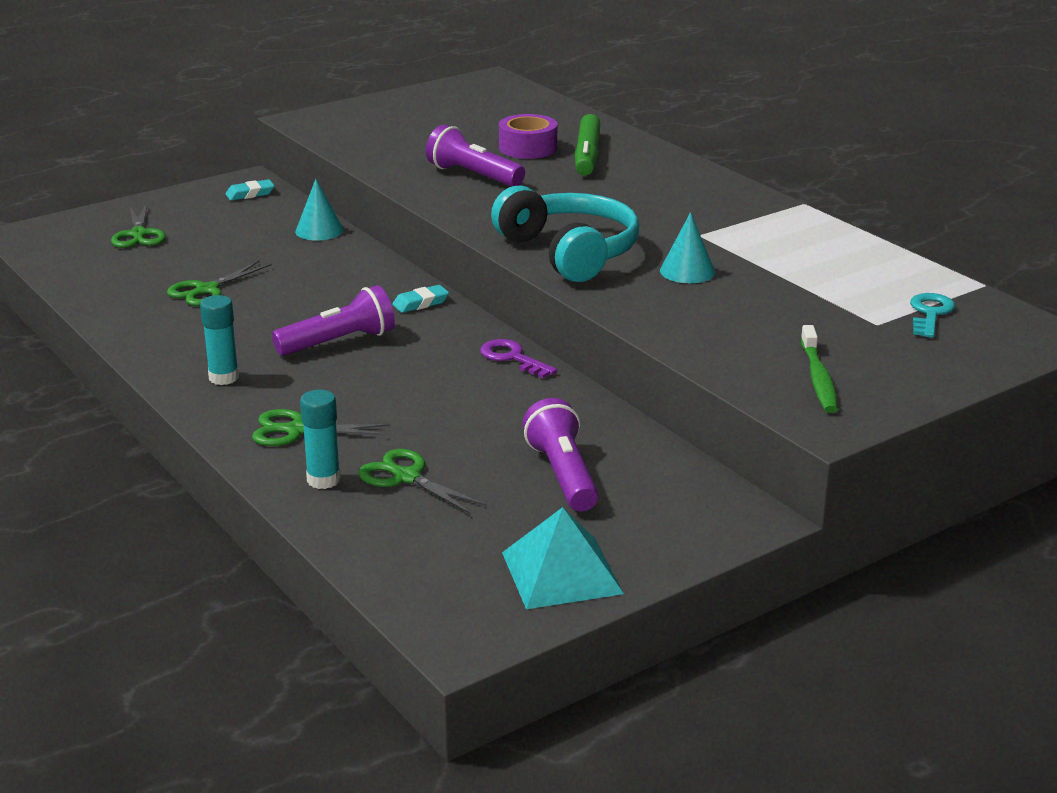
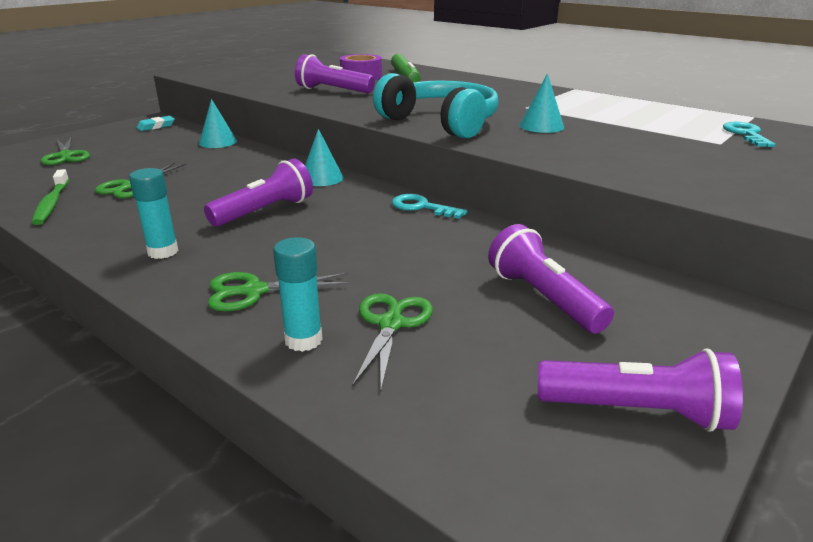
camera: 15 degrees left, 0 degrees up
(406, 477) = (391, 323): green scissors -> green scissors turned 75 degrees clockwise
(420, 303) = (321, 178): turquoise eraser -> turquoise cone
(512, 358) = (422, 207): purple key -> turquoise key
(561, 572) = (637, 411): turquoise pyramid -> purple flashlight
(818, 378) = (734, 181): green toothbrush -> green toothbrush (52, 203)

